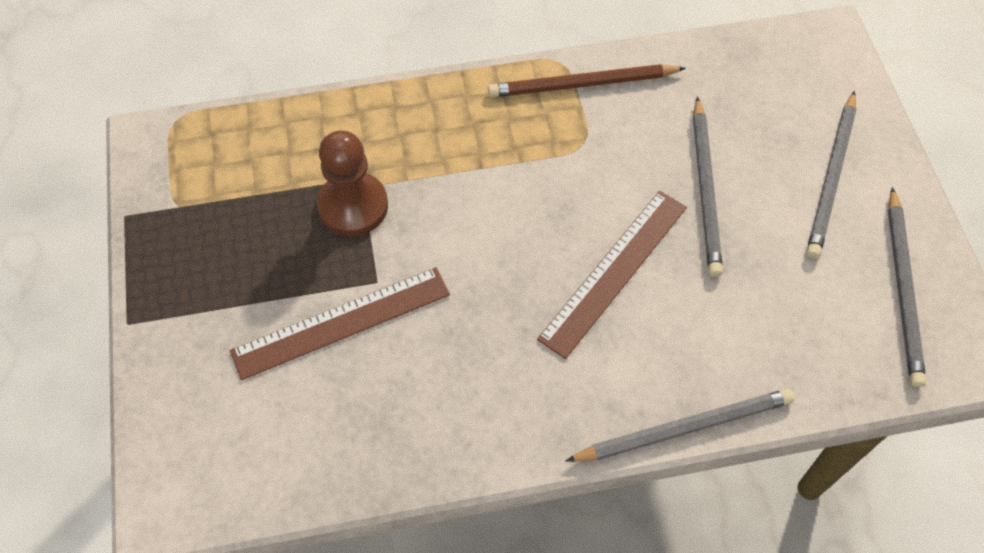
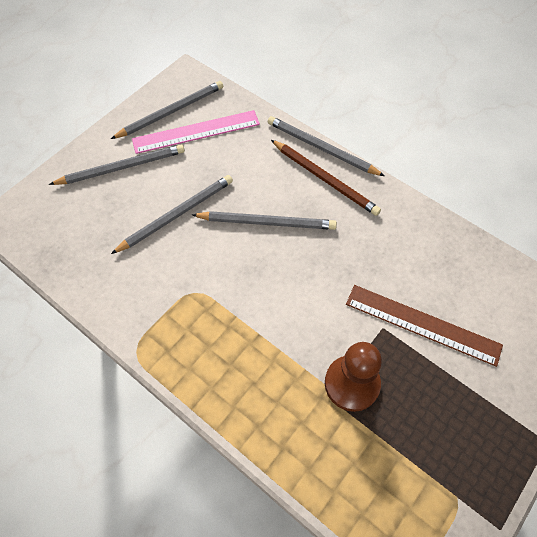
camera: 130 degrees left, 0 degrees up
(582, 84) = (146, 324): brown pencil -> brown pencil (325, 179)
(614, 271) = (267, 222): brown ruler -> grey pencil
(838, 294) = (196, 132): none -> pink ruler

